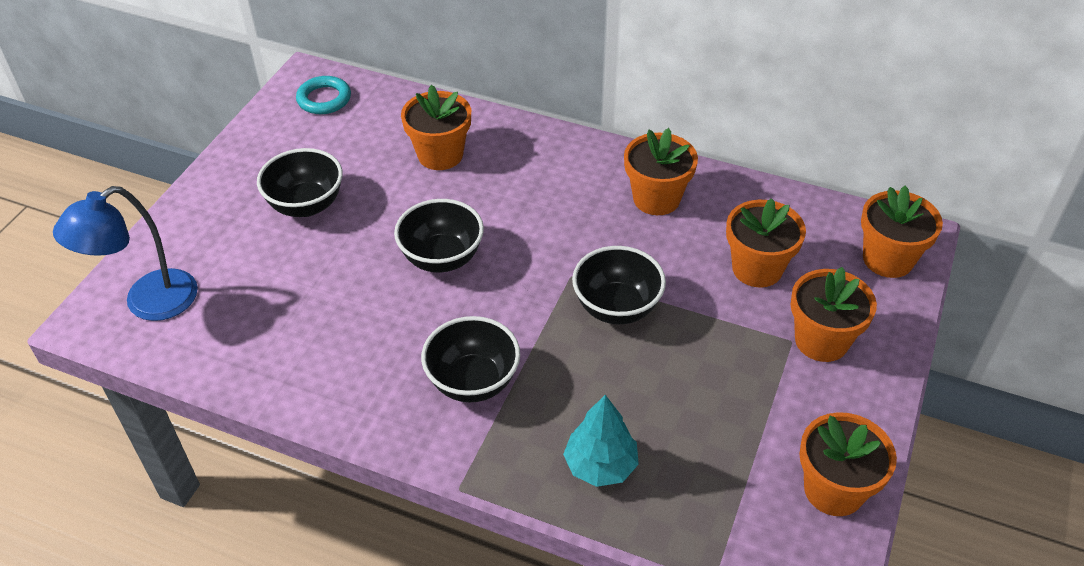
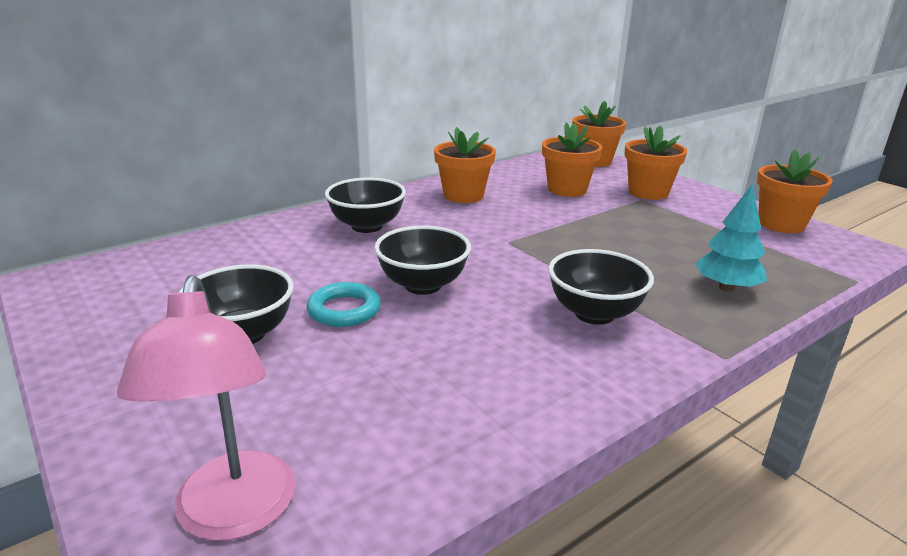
camera: 60 degrees left, 20 degrees down
(148, 303) = (233, 515): blue lamp -> pink lamp
(324, 99) = (104, 281): turquoise ring -> turquoise ring (344, 310)
(440, 155) = (290, 250): orange flower pot -> none
(617, 308) = (561, 237): black bowl -> black bowl (367, 226)

